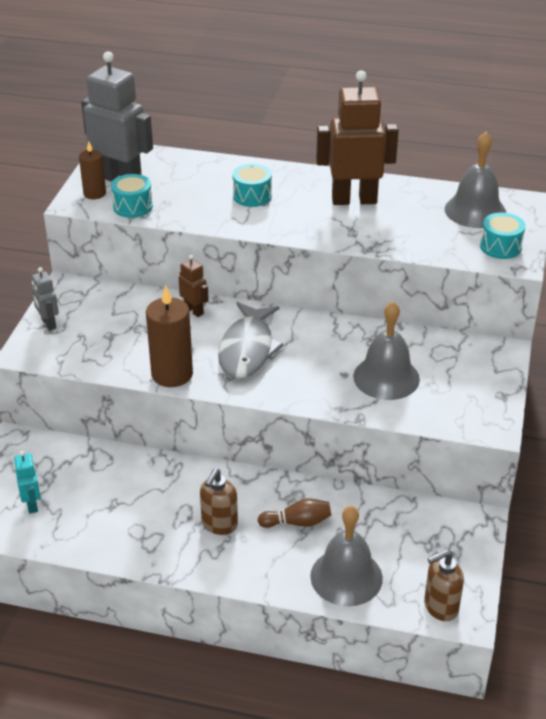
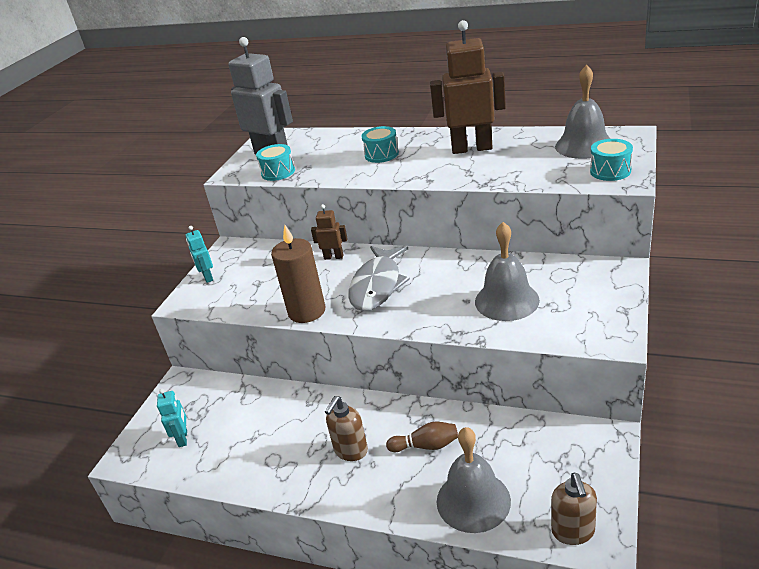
camera: 10 degrees right, 5 degrees down
(48, 324) = (207, 277): grey robot -> turquoise robot
(94, 193) = (248, 166): brown candle -> none
(194, 311) = (333, 257): brown robot -> brown robot turned 45 degrees counterclockwise
(440, 607) = (573, 532): brown soap dispenser -> brown soap dispenser turned 75 degrees counterclockwise

